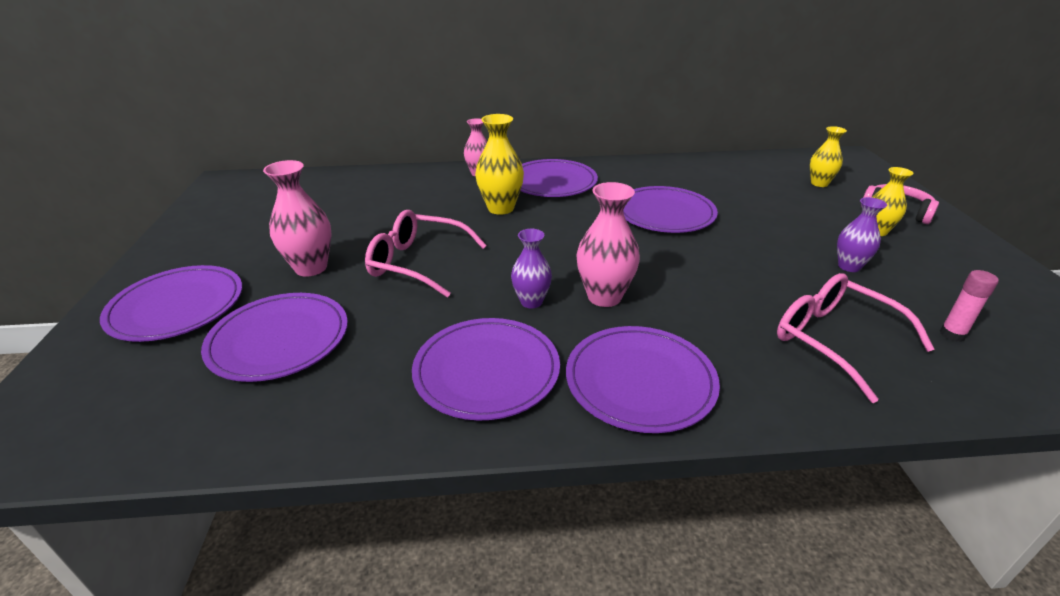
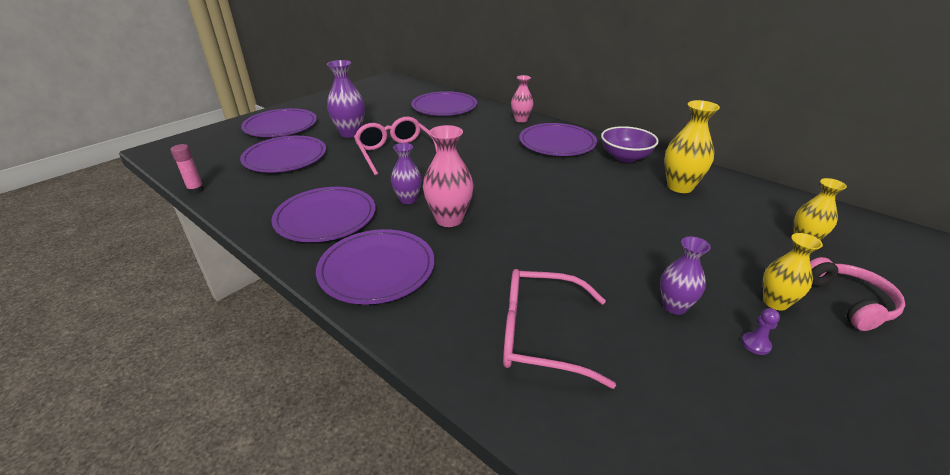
camera: 45 degrees right, 0 degrees up
(311, 268) = (350, 133): pink vase -> purple vase
(501, 208) = (493, 144): yellow vase -> yellow vase (680, 187)
(625, 172) = (625, 157): none -> purple bowl
(665, 213) = (596, 195): purple plate -> purple plate (444, 107)
(834, 340) = (540, 335): pink glasses -> pink glasses turned 90 degrees counterclockwise
(914, 263) = (755, 344): none -> purple pawn
(952, 334) = (655, 405): pink glue stick -> pink glue stick (196, 190)

